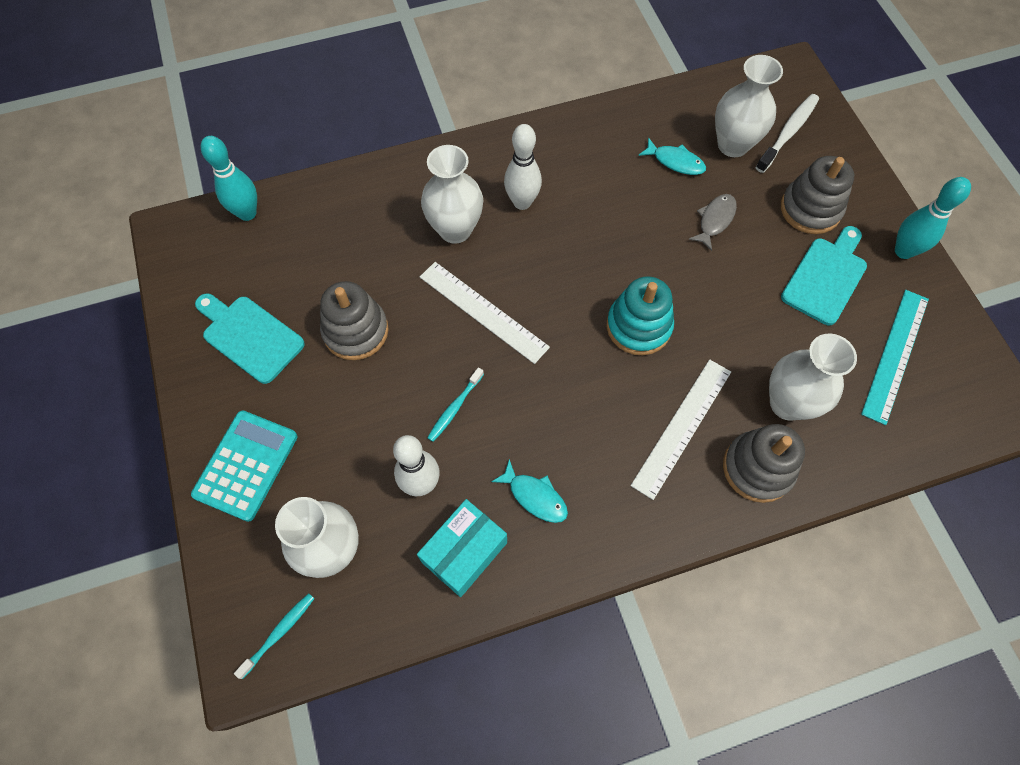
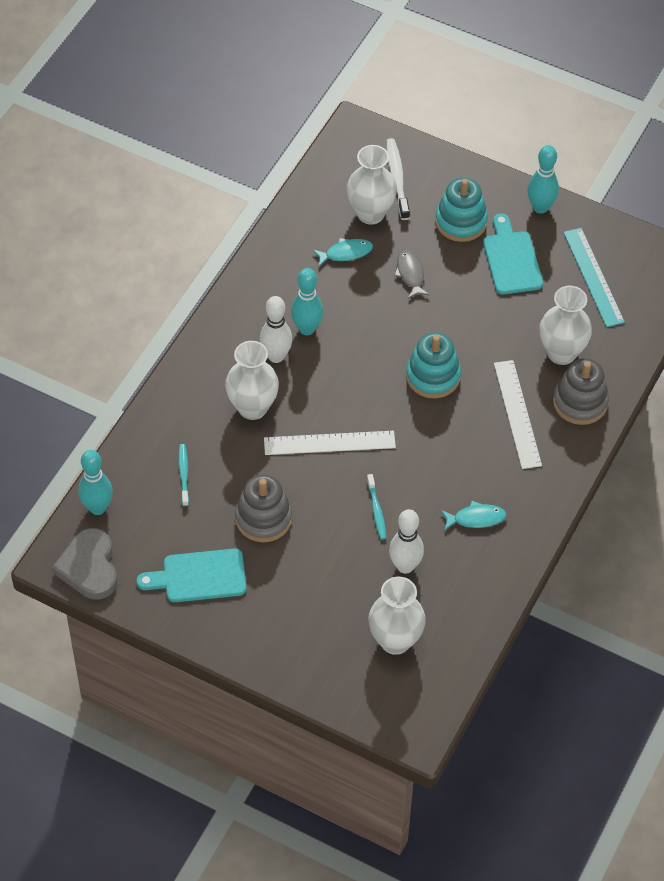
camera: 45 degrees left, 10 degrees down
(184, 255) = (89, 567): none -> grey heart
(246, 465) = (290, 644): turquoise calculator -> none
(279, 633) = (415, 703): turquoise toothbrush -> turquoise toothbrush (183, 474)
(464, 552) = (469, 579): turquoise box -> none
(573, 199) = (307, 329): none -> turquoise bowling pin
(810, 209) = (461, 222): grey stacking toy -> turquoise stacking toy

